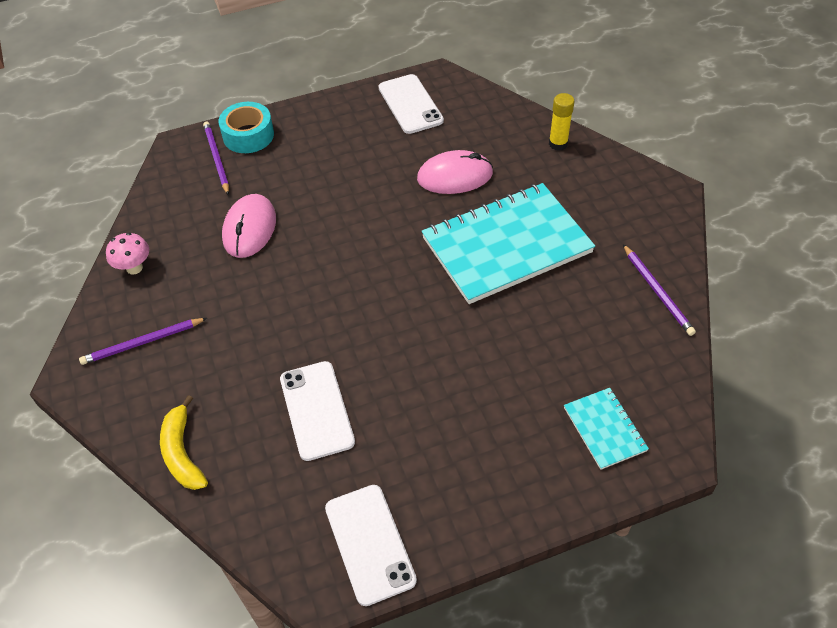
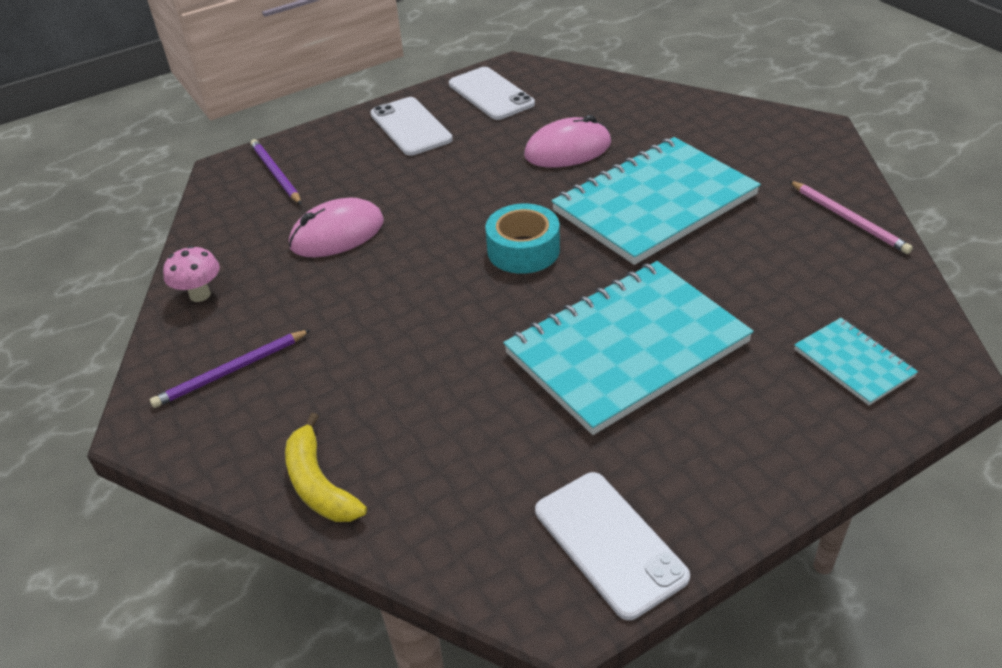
camera: 10 degrees left, 10 degrees down
(248, 135) = (308, 147): turquoise tape -> turquoise tape (523, 250)
(249, 229) = (337, 234): pink mouse -> pink mouse turned 60 degrees clockwise
(316, 410) = (484, 405): white phone -> white phone (410, 127)
(437, 381) = (627, 348): none -> turquoise notebook
(558, 144) = (673, 105): yellow glue stick -> none
(657, 292) = (848, 219): purple pencil -> pink pencil

